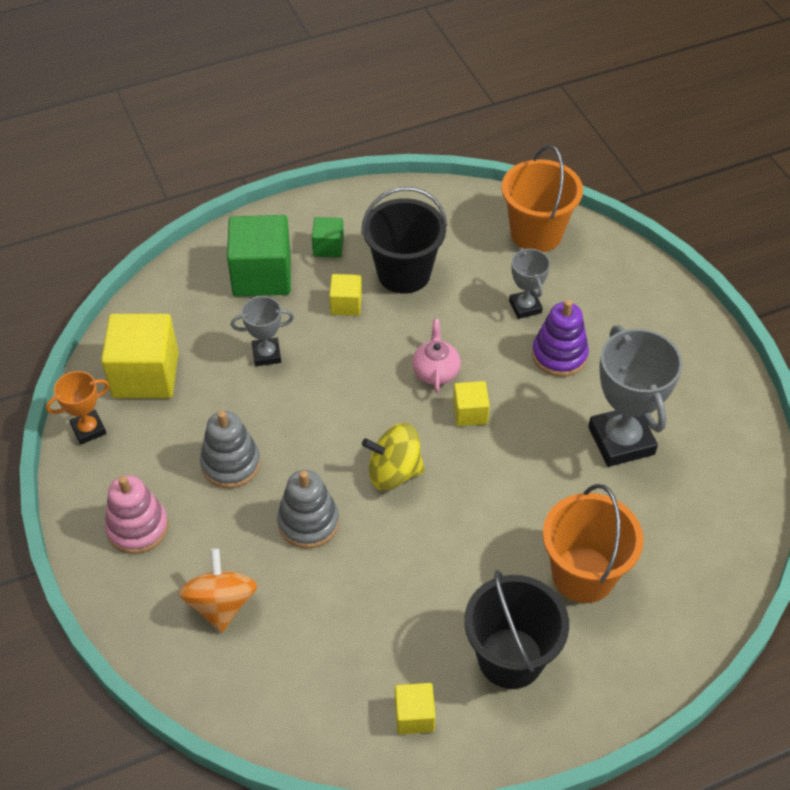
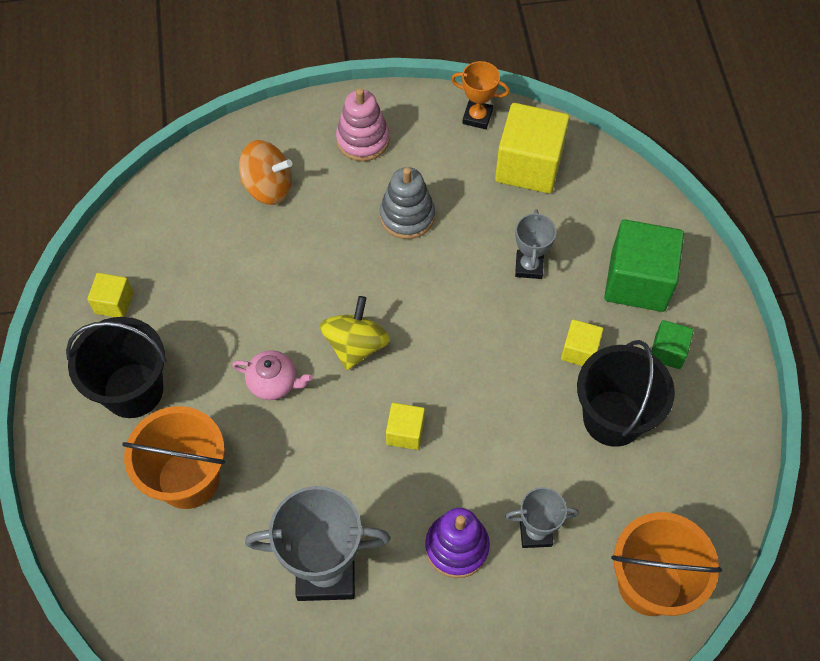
camera: 105 degrees right, 10 degrees up
(88, 429) = (477, 117): orange trophy -> orange trophy turned 60 degrees counterclockwise
(308, 522) = (325, 264): grey stacking toy -> none
(435, 371) = (467, 414): pink teapot -> pink teapot (274, 382)

